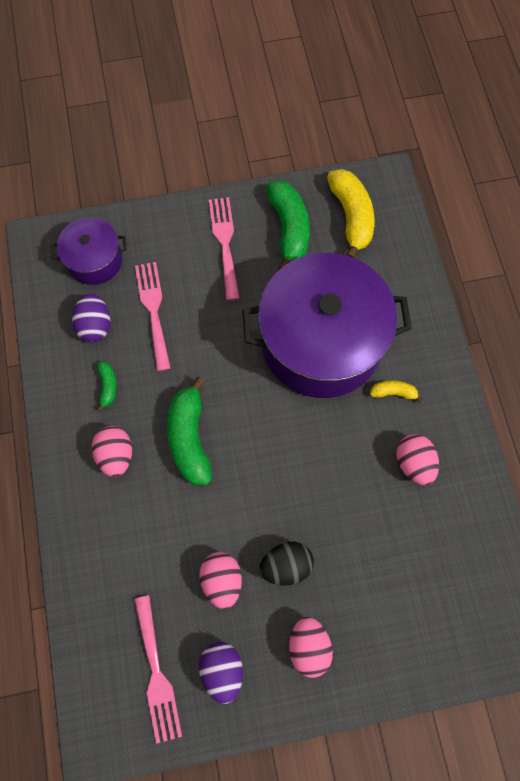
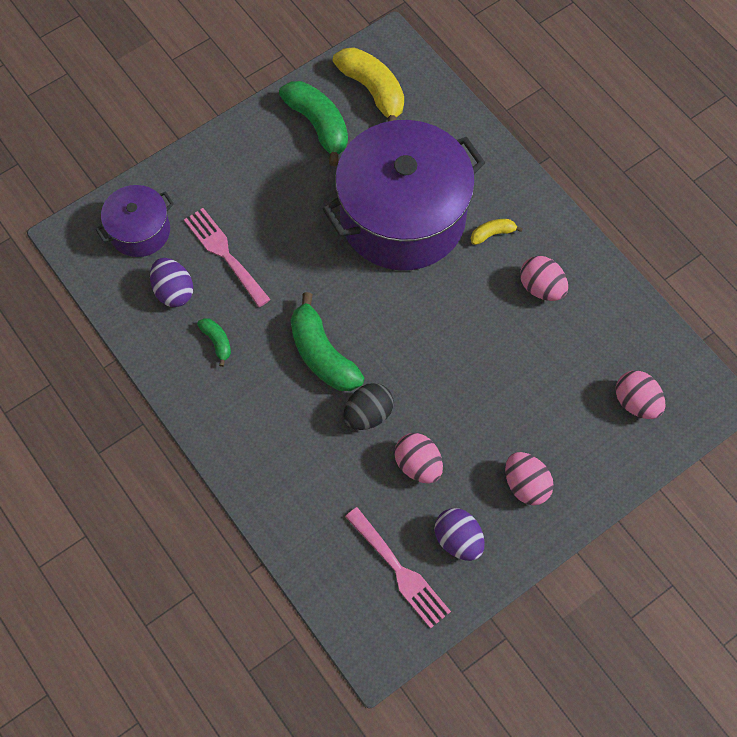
camera: 25 degrees left, 5 degrees down
(116, 455) = (258, 400): pink egg -> pink egg (636, 402)
(225, 243) = (262, 163): pink fork -> none
(286, 565) = (470, 426): black egg -> black egg (368, 414)

